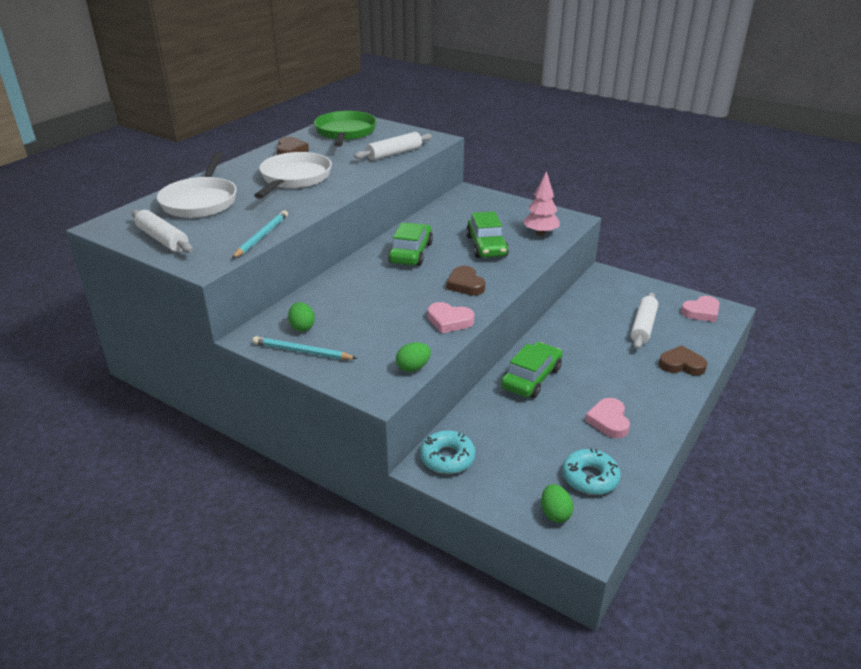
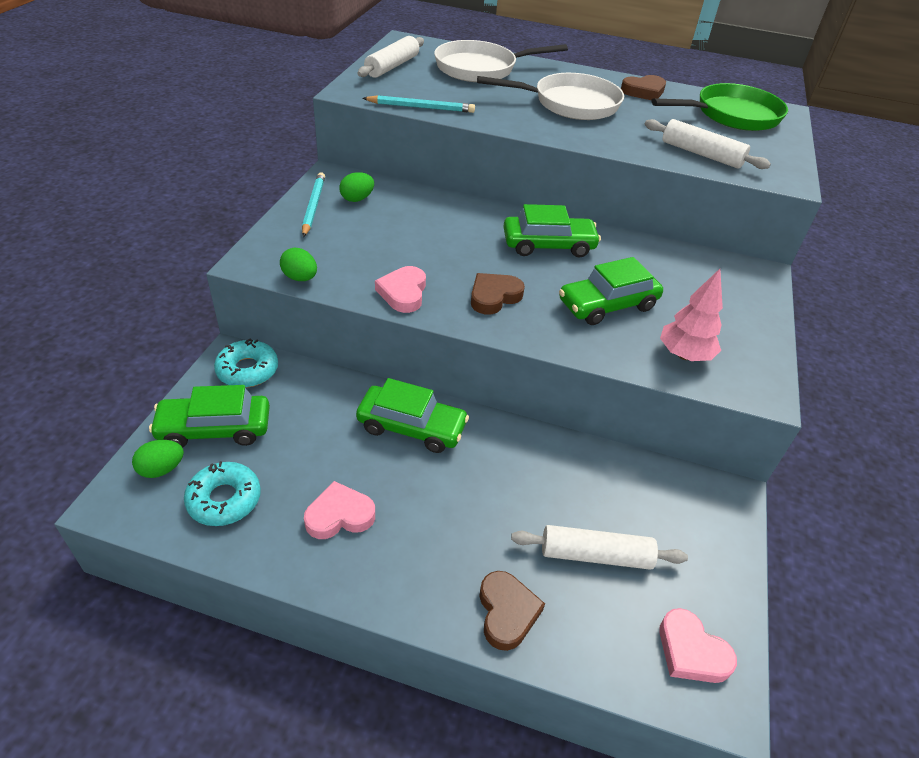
camera: 70 degrees right, 10 degrees up
(514, 481) = (215, 428): none -> green car

